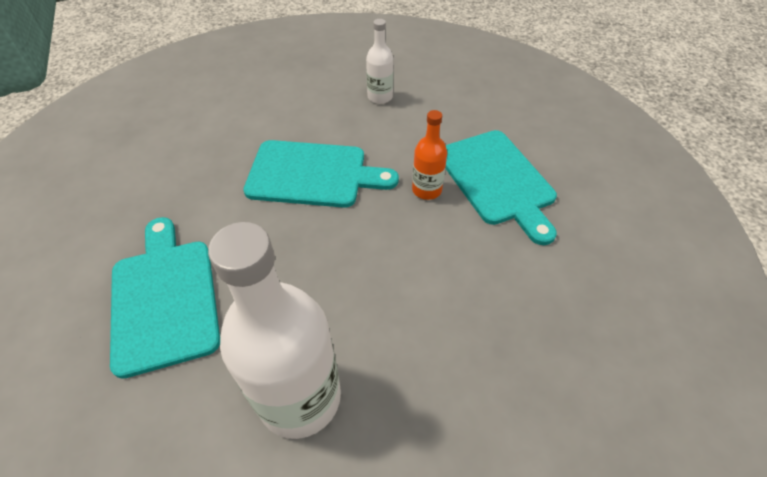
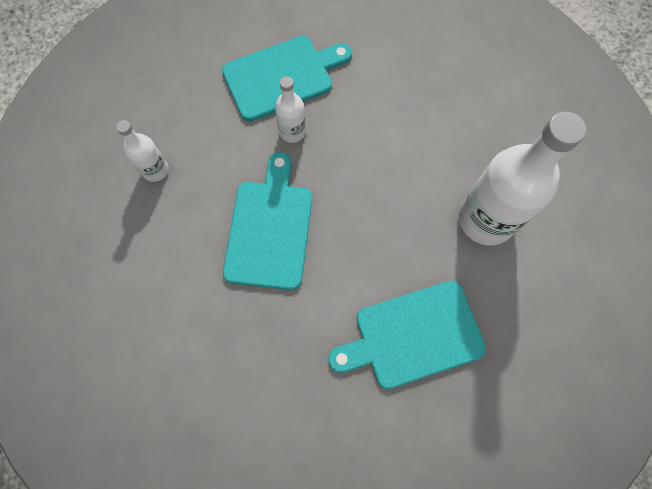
camera: 90 degrees left, 20 degrees up
(426, 190) = (292, 132): orange bottle -> white bottle

